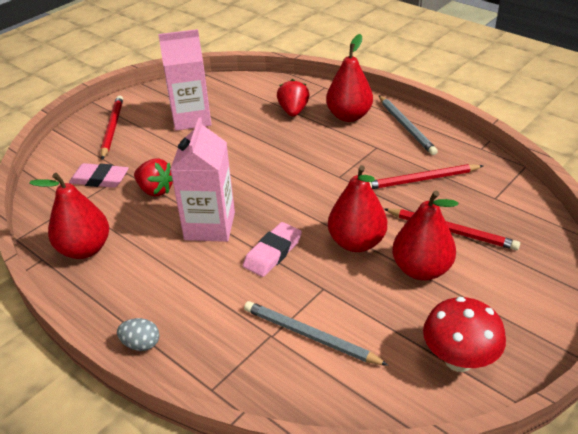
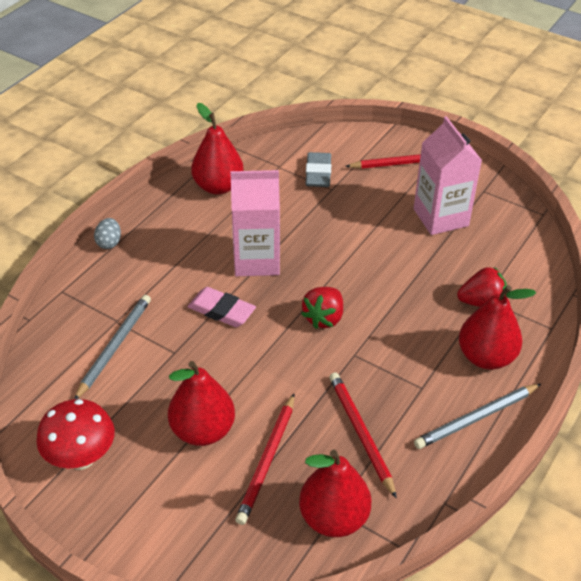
camera: 80 degrees right, 5 degrees up
(99, 179) = (318, 173): pink eraser -> grey eraser
(155, 190) = (307, 213): red strawberry -> red strawberry (324, 318)
(356, 242) = (241, 375): red pear -> red pear (333, 518)

